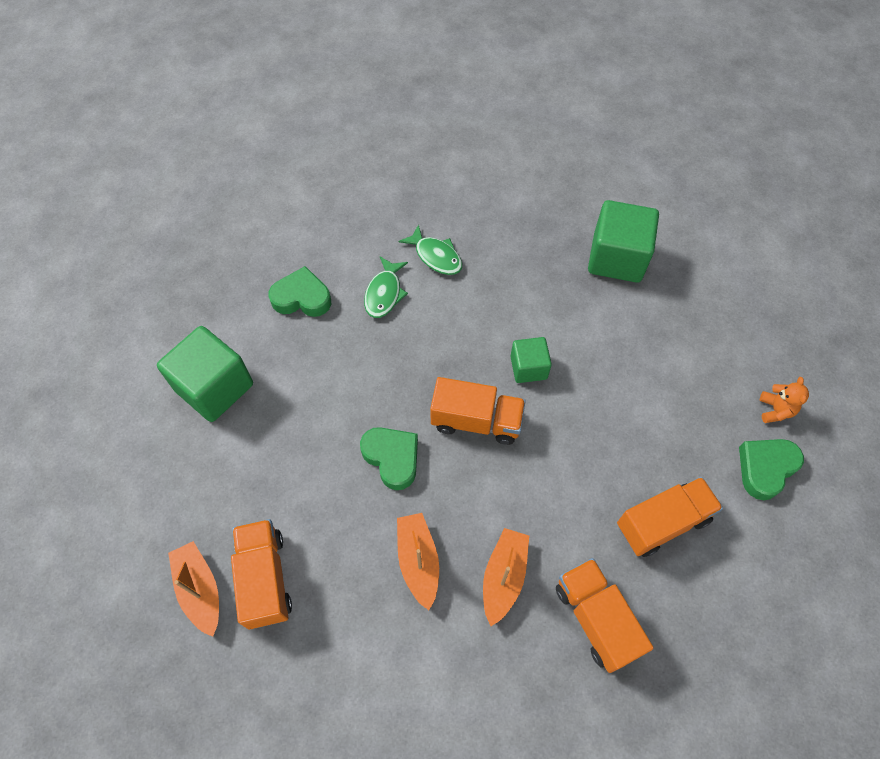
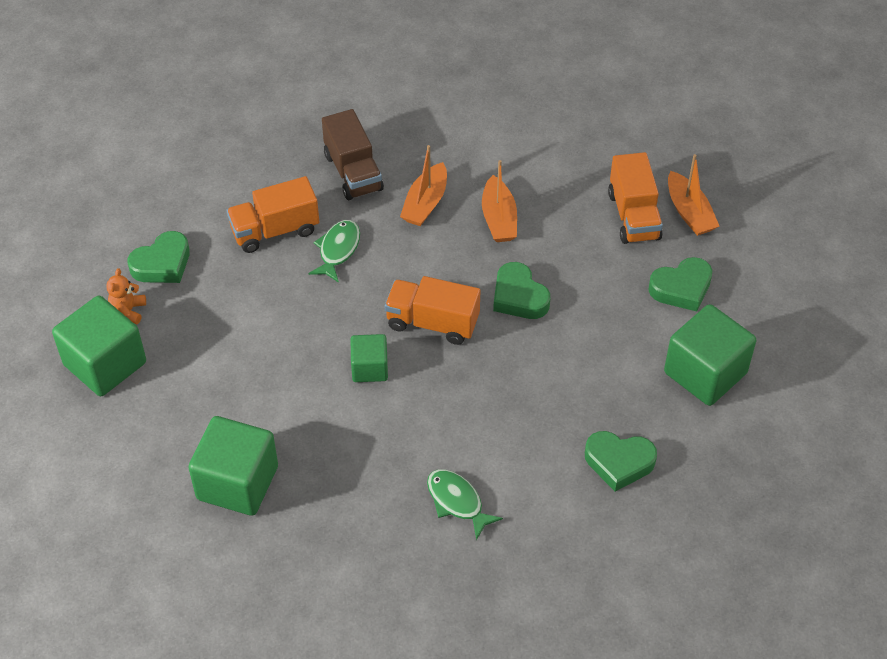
camera: 175 degrees left, 10 degrees down
(223, 482) = (681, 288): none -> green heart
(384, 293) = (522, 460): green fish -> green fish (338, 250)
(596, 618) = (353, 172): orange truck -> brown truck
(771, 353) = (105, 364): none -> green cube

